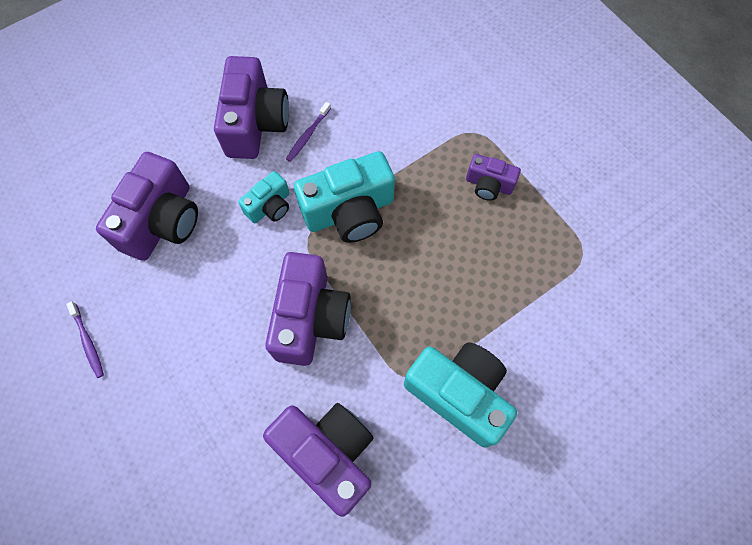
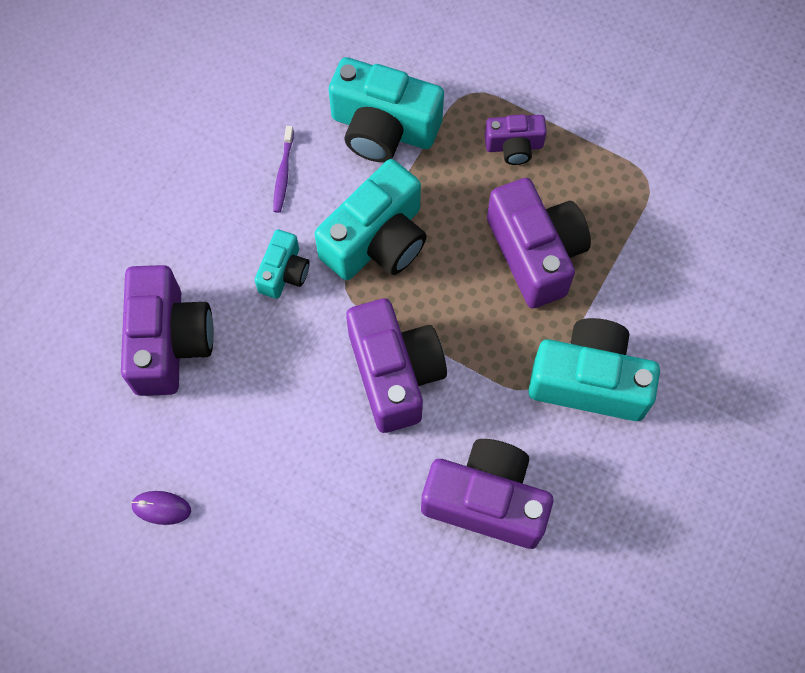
camera: 25 degrees left, 0 degrees up
(88, 341) = (161, 508): purple toothbrush -> purple mouse
(255, 123) = (214, 184): purple camera -> purple camera (535, 253)
(397, 132) = (383, 128): none -> turquoise camera

